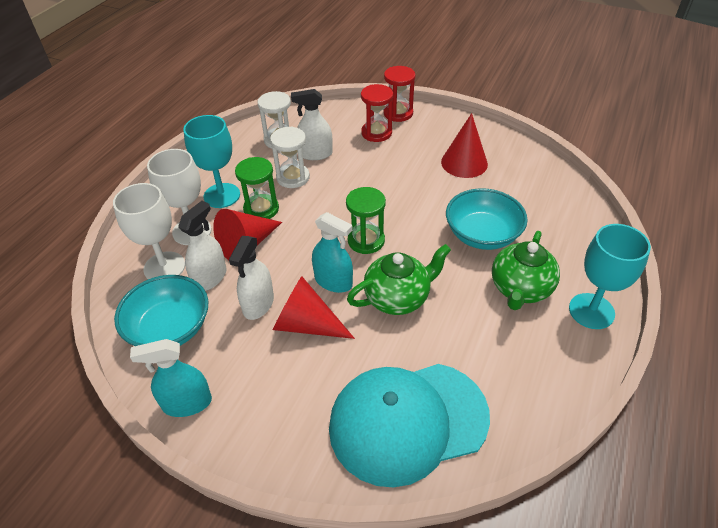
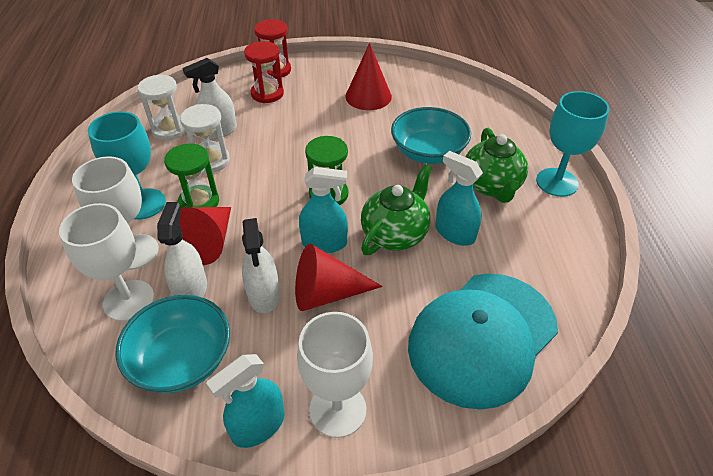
camera: 30 degrees left, 0 degrees up
(250, 421) = (337, 410): none -> white goblet
(452, 319) = (455, 233): none -> turquoise spray bottle

